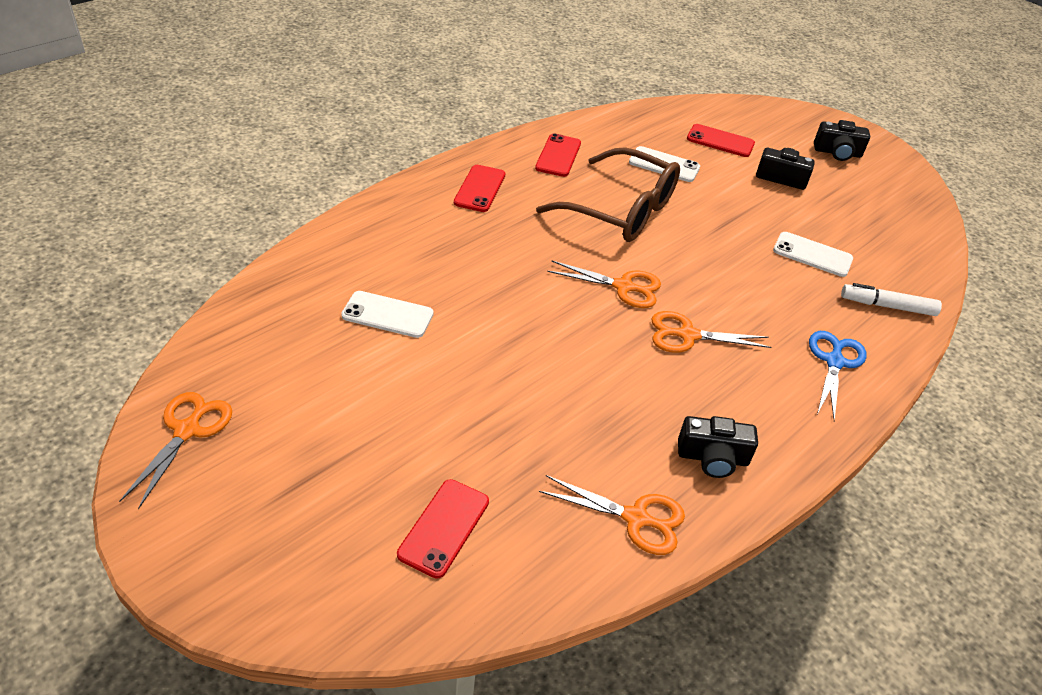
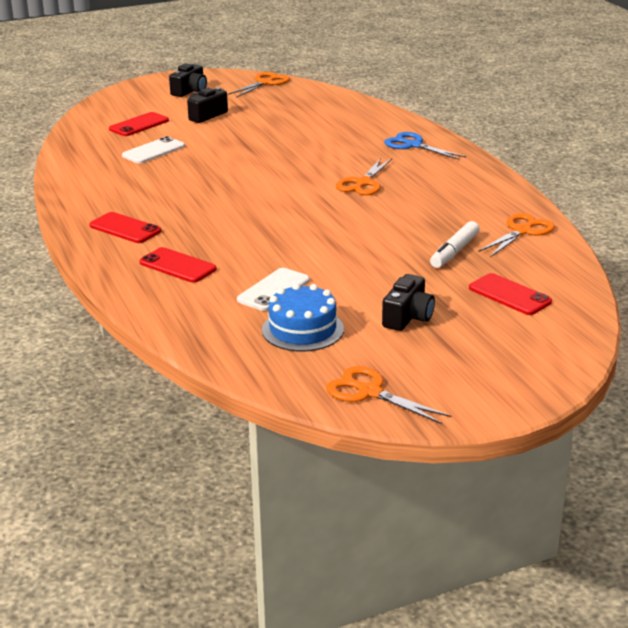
camera: 65 degrees left, 15 degrees down
(309, 353) = (302, 329): none -> blue cake
(558, 156) = (103, 188): red phone -> red phone (177, 266)
(620, 210) = (201, 178): brown glasses -> none
(623, 287) = (297, 194): orange scissors -> orange scissors (265, 83)
(712, 458) = (481, 198): black camera -> black camera (408, 317)
(812, 255) = (303, 126): white phone -> none
(888, 306) = (370, 118): white marker -> white marker (454, 251)

